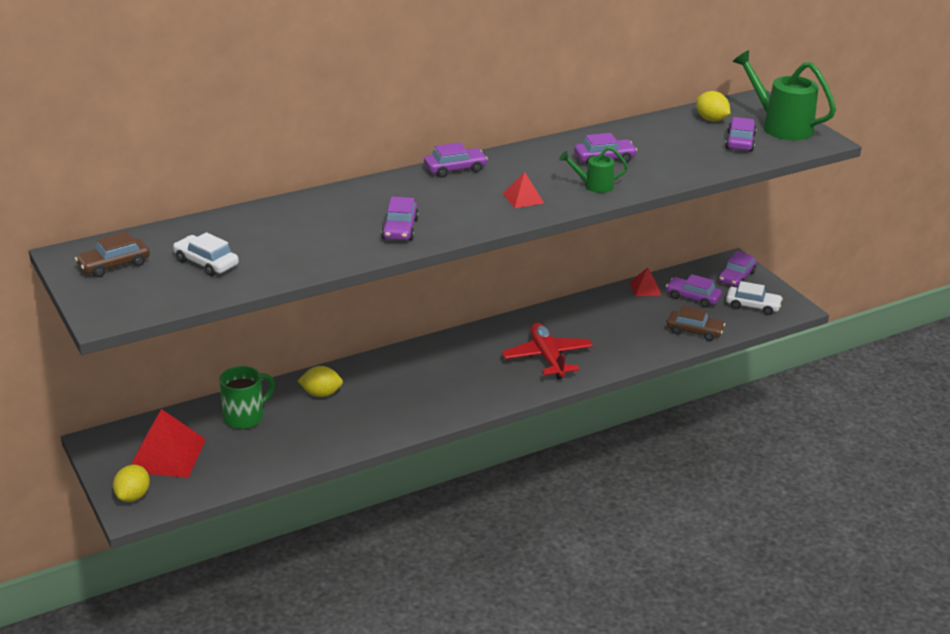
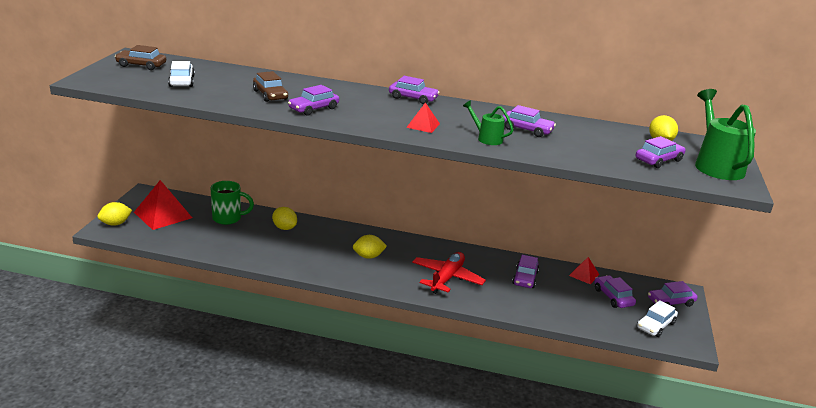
camera: 40 degrees right, 5 degrees down
(449, 377) = (368, 256): none -> yellow lemon
(606, 319) = (525, 278): none -> purple car
(694, 331) = (580, 317): brown car -> brown car (270, 95)
(752, 306) = (655, 325): white car -> white car turned 75 degrees clockwise

